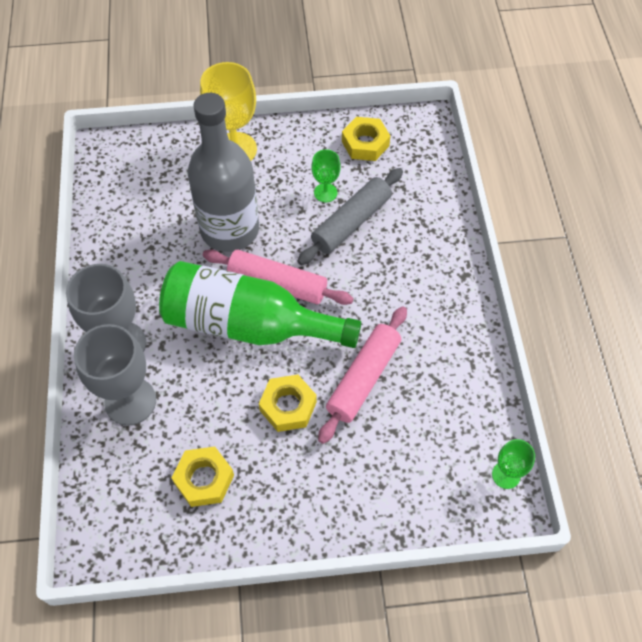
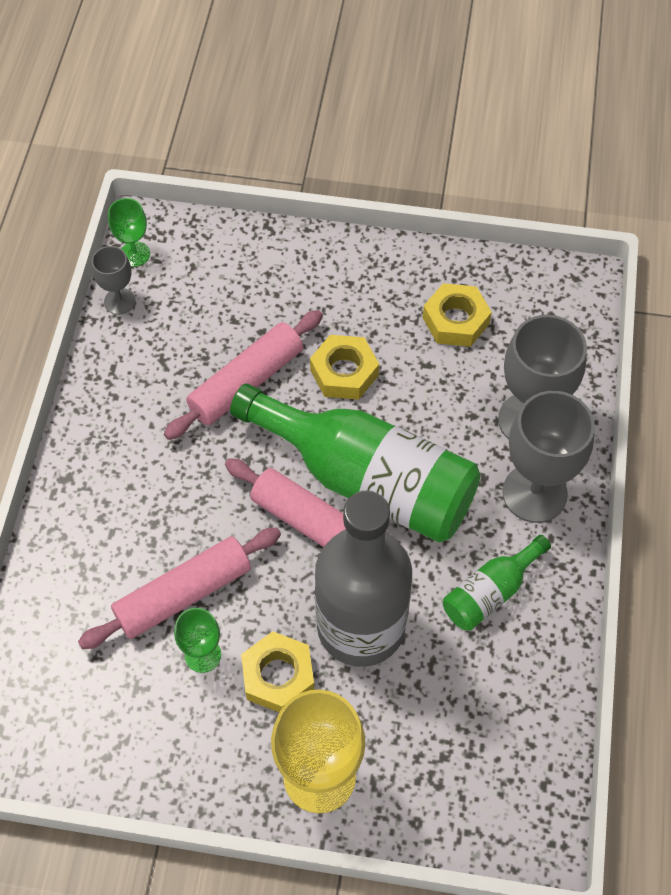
camera: 165 degrees left, 0 degrees up
(146, 269) = (490, 592): none -> green bottle
(351, 222) = (184, 594): grey rolling pin -> pink rolling pin
(365, 143) = (108, 732): yellow nut -> yellow nut (278, 676)
(496, 425) = (119, 301): none -> grey goblet

